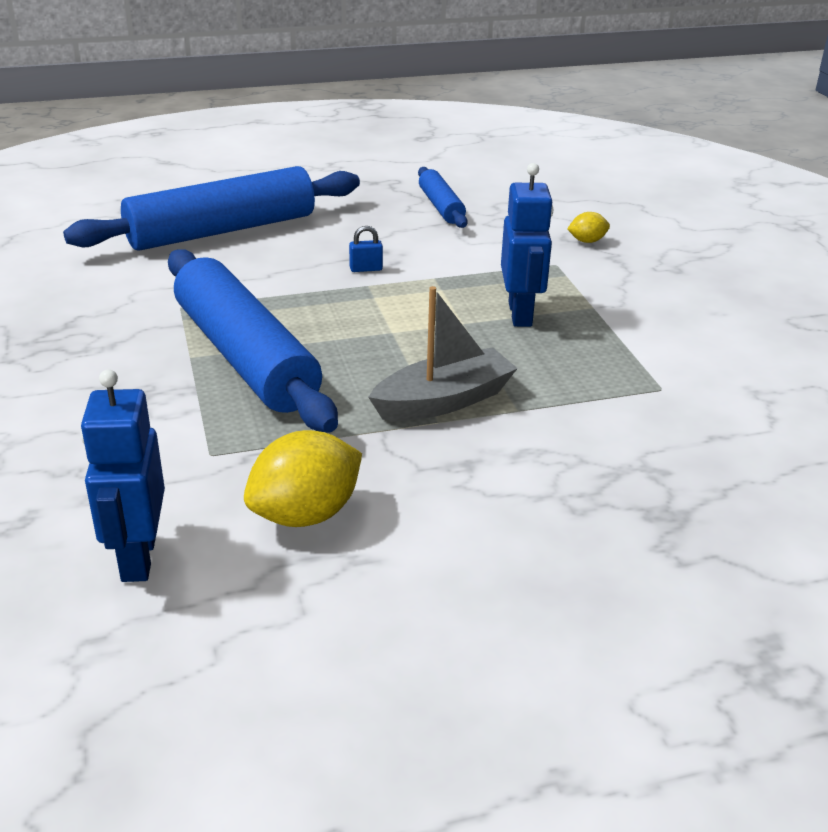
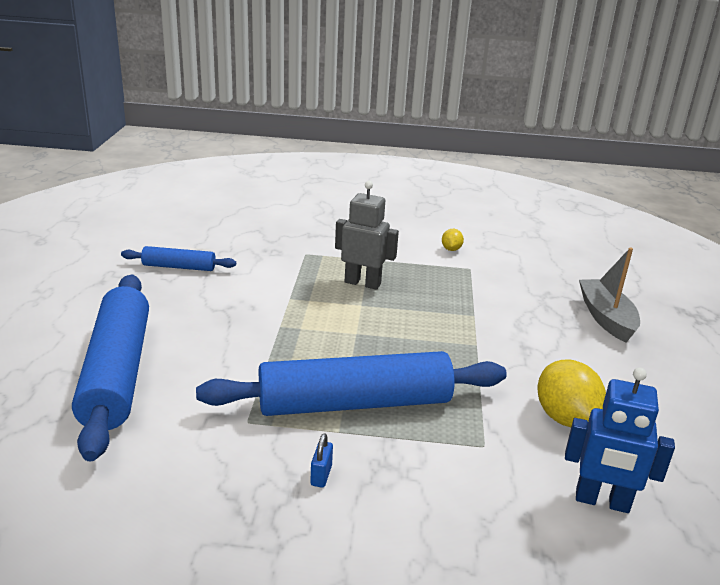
camera: 70 degrees left, 5 degrees down
(366, 269) = (253, 321): blue padlock -> blue padlock (321, 475)
(444, 401) = (454, 336): grey boat -> grey boat (606, 318)
(520, 314) = (362, 283): blue robot -> grey robot
(587, 241) = (283, 235): yellow lemon -> yellow lemon (451, 249)

